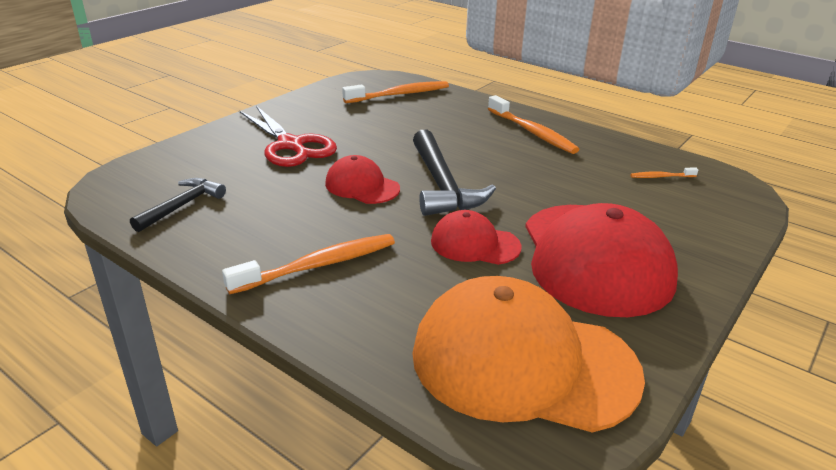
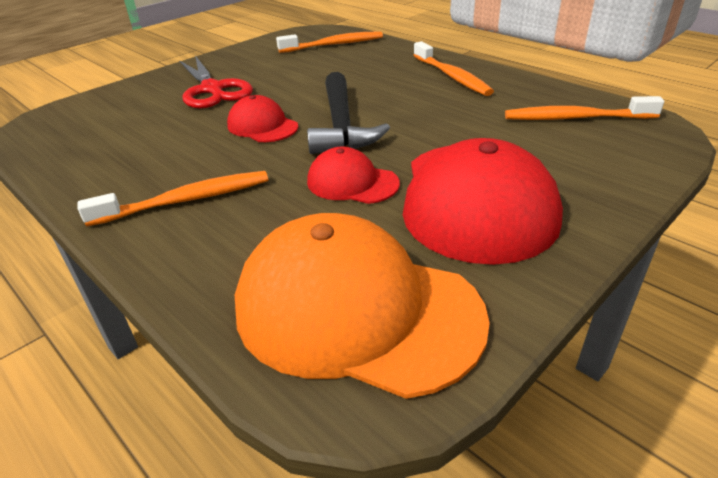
camera: 10 degrees right, 5 degrees up
(182, 206) = (87, 143): black hammer -> none
(661, 177) = (576, 118): orange toothbrush -> orange toothbrush, size x2.09

